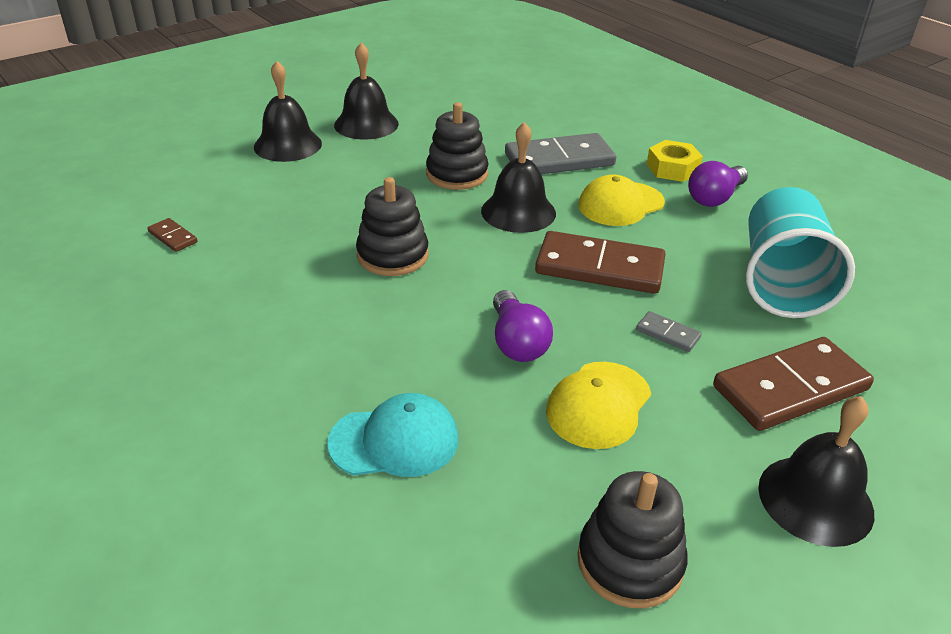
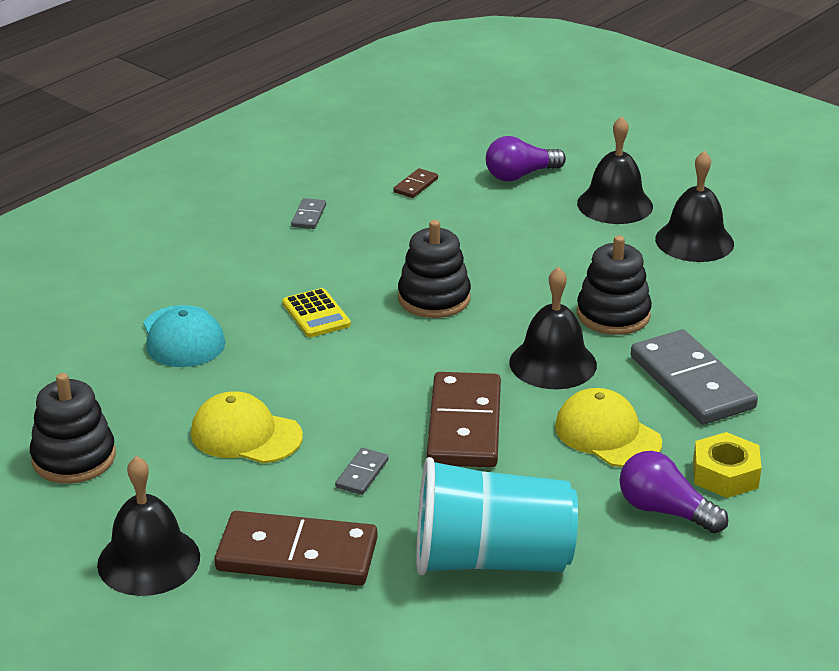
camera: 80 degrees right, 5 degrees down
(182, 314) = (309, 216): none -> grey domino
(389, 332) = (316, 314): none -> yellow calculator
(517, 342) = (321, 383): purple light bulb -> purple light bulb (520, 175)
(790, 388) = (297, 554): brown domino -> brown domino turned 45 degrees counterclockwise

